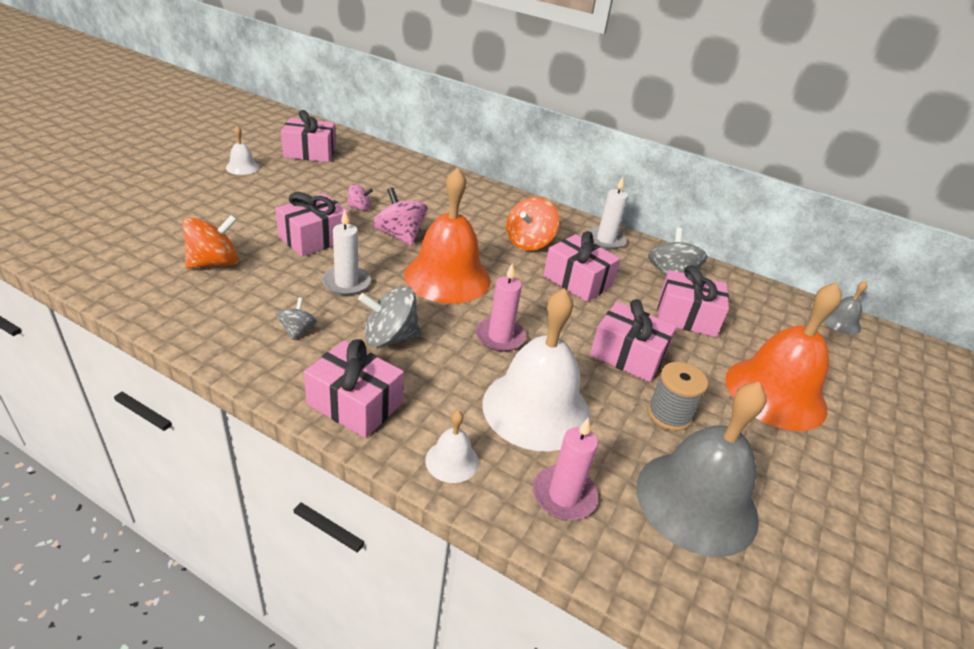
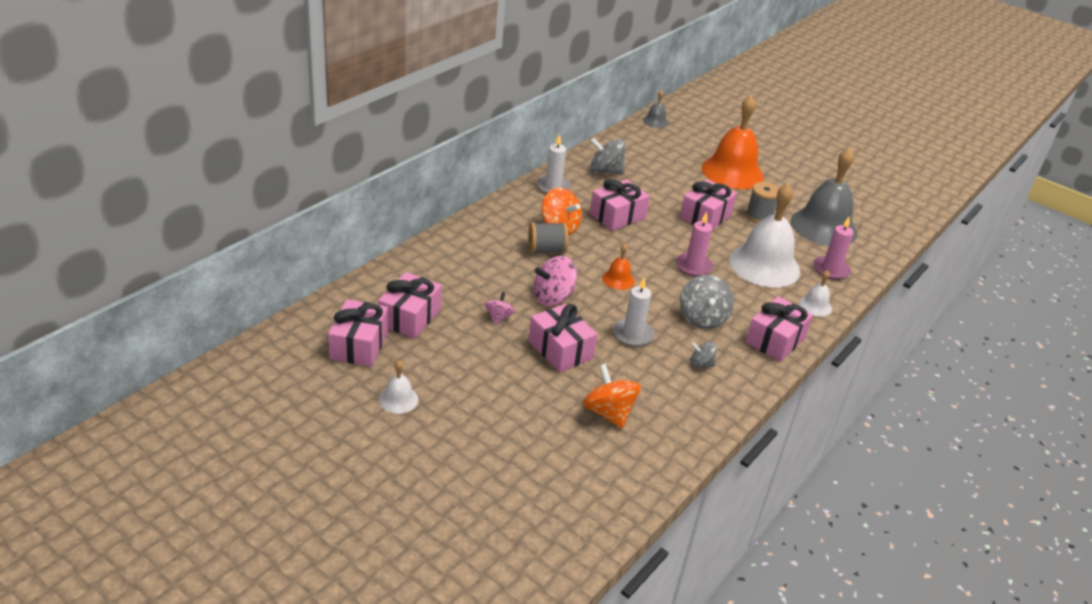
camera: 80 degrees left, 0 degrees up
(447, 277) = (618, 279): orange bell -> orange bell, size x0.44
(482, 234) = (546, 250): none -> grey spool
(686, 317) = (658, 180): pink gift -> pink gift (410, 317)

